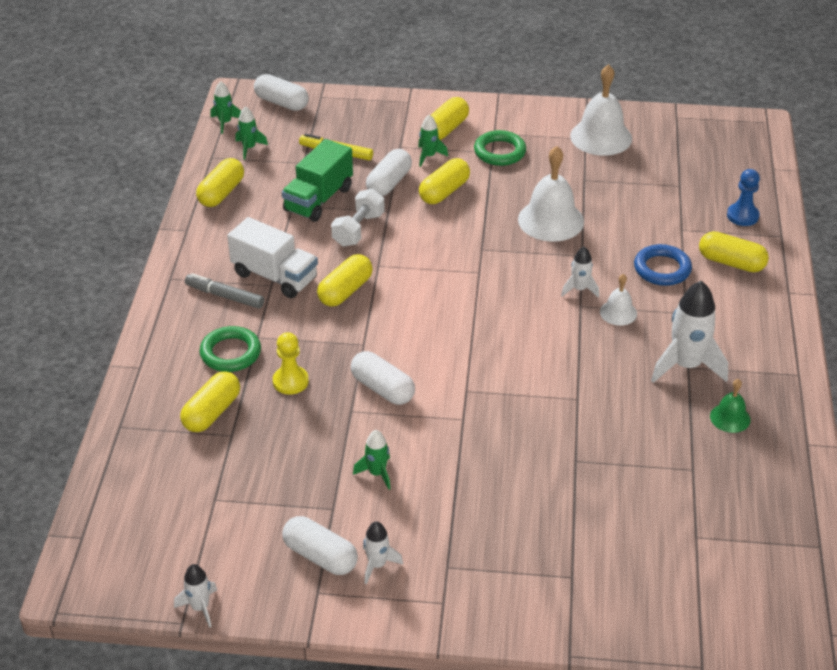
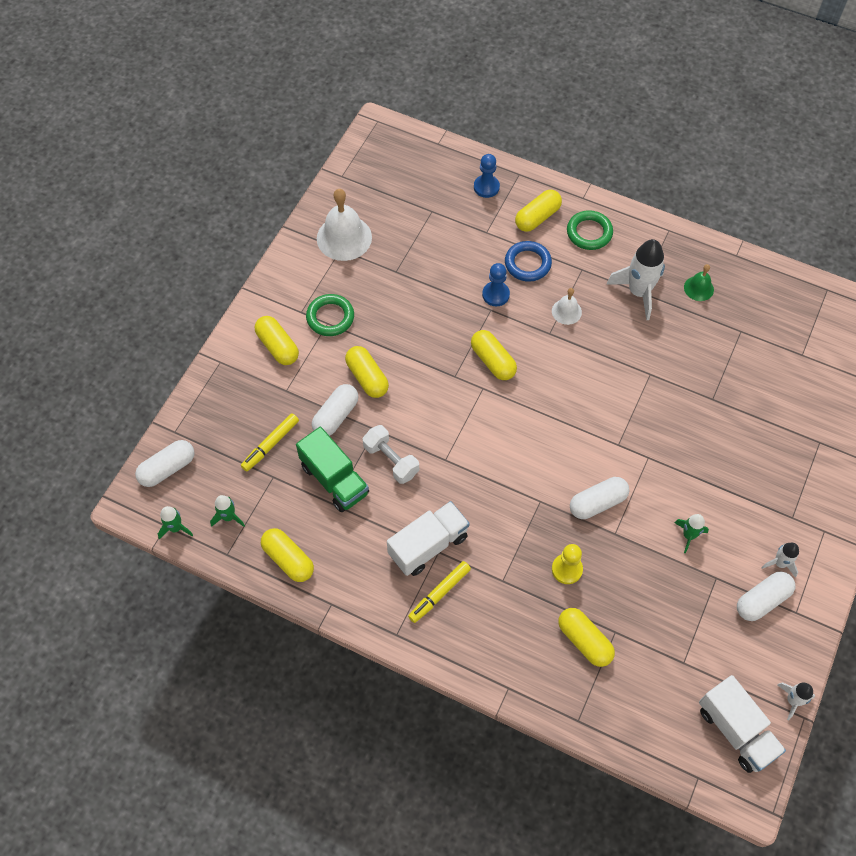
camera: 70 degrees left, 20 degrees up
(147, 560) = (736, 730): none -> white truck
(225, 296) = (439, 593): grey marker -> yellow marker
(230, 353) = (516, 607): green ring -> green ring (589, 233)
(345, 291) = (469, 495): yellow capsule -> yellow capsule (493, 361)
(389, 183) = (336, 416): white capsule -> white capsule turned 75 degrees clockwise
(429, 156) = (311, 373): green rocket -> none
(551, 220) = (438, 314): white bell -> none
(579, 289) = (530, 326): white rocket -> none
(603, 254) = (495, 294): none -> blue pawn

